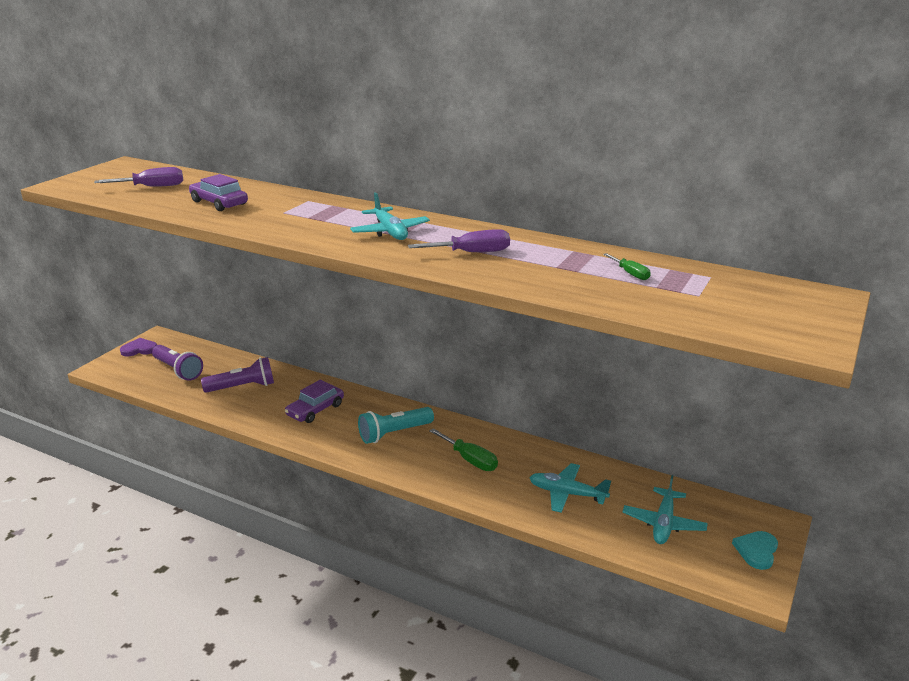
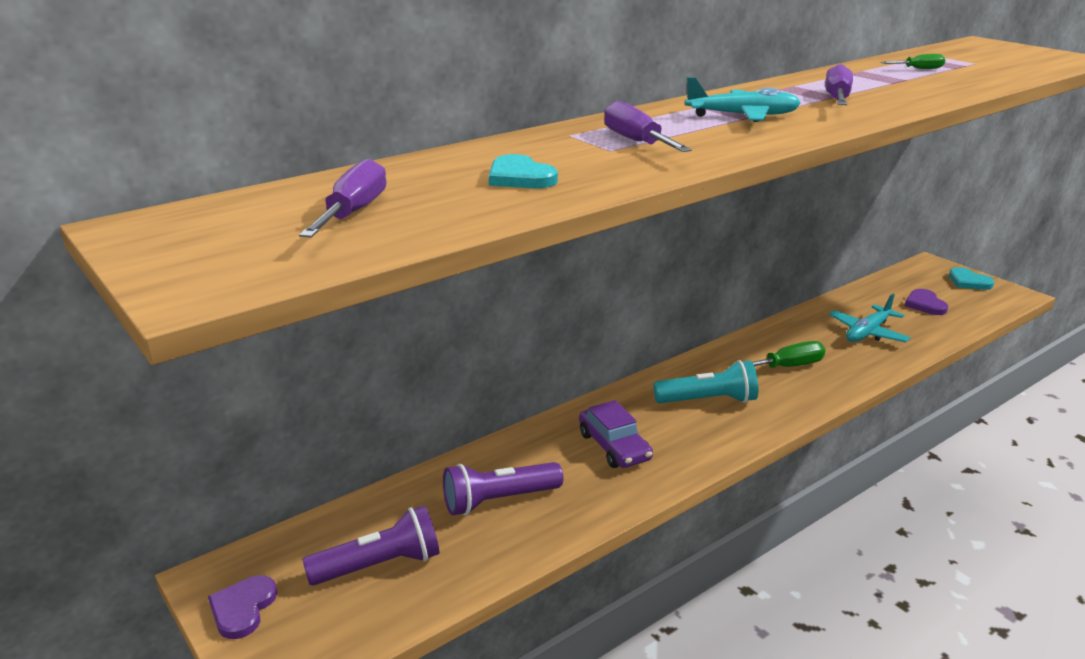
camera: 65 degrees left, 0 degrees up
(219, 203) = (520, 177): purple car -> turquoise heart
(242, 387) = (499, 501): purple flashlight -> purple flashlight turned 120 degrees counterclockwise
(303, 215) = (636, 142): none -> purple screwdriver
(394, 433) = (708, 400): turquoise flashlight -> turquoise flashlight turned 90 degrees counterclockwise
(663, 523) = (925, 304): turquoise plane -> purple heart

